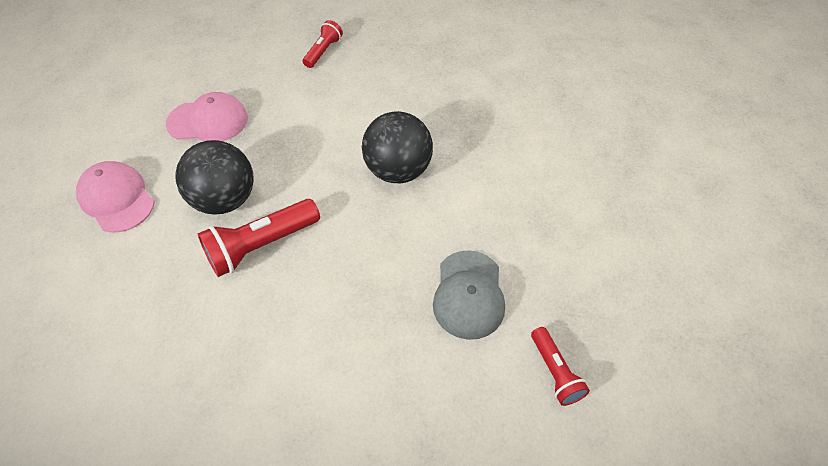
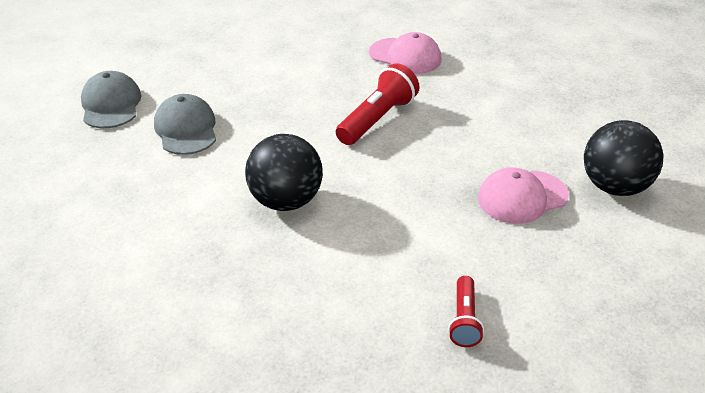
camera: 160 degrees right, 15 degrees down
(117, 198) = (531, 119): pink cap -> pink cap (405, 56)
(225, 199) = (437, 140): black ball -> black ball (614, 187)
(555, 372) = (111, 104): red flashlight -> grey cap

